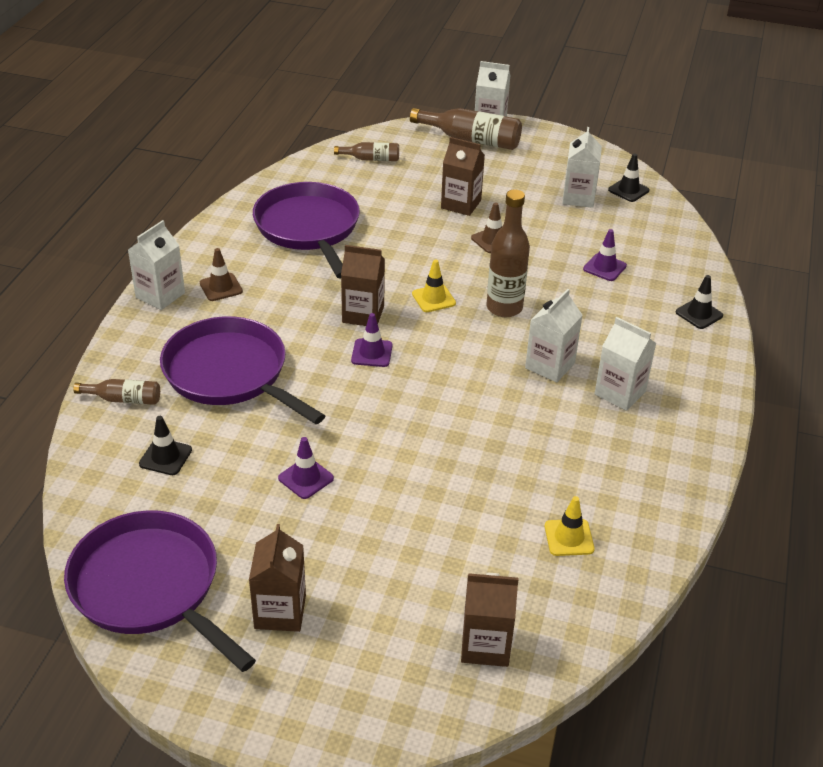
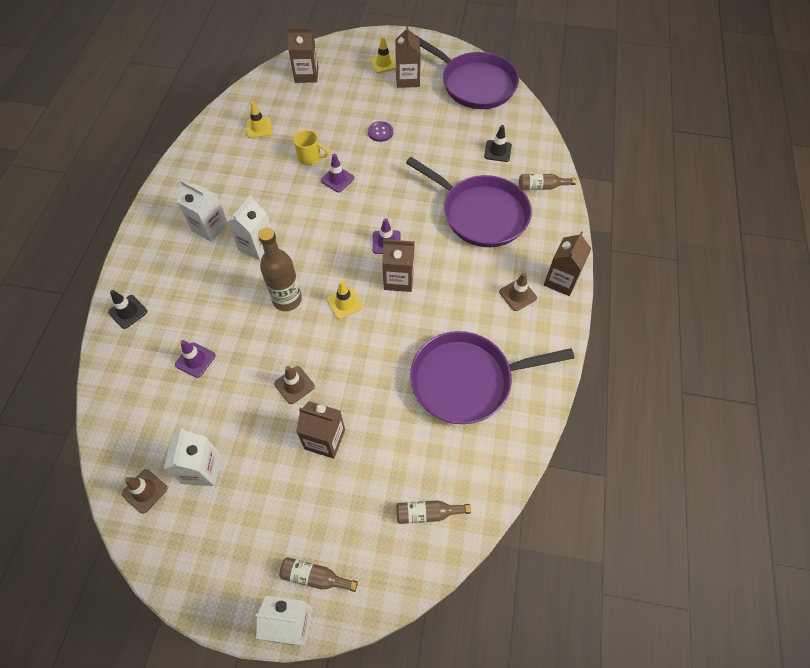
camera: 175 degrees right, 20 degrees up
(160, 295) = (561, 280): white carton -> brown carton
(306, 478) = (411, 146): purple traffic cone -> purple traffic cone (337, 179)
(308, 228) = (466, 380): purple pan -> purple pan turned 105 degrees clockwise
(321, 657) = (383, 63): none -> yellow traffic cone
(353, 508) = (380, 132): none -> purple button
(471, 139) = (315, 577): brown bottle -> brown bottle, size x0.56
(477, 477) = (310, 157): none -> yellow mug
(628, 190) = (144, 491): black traffic cone -> brown traffic cone

